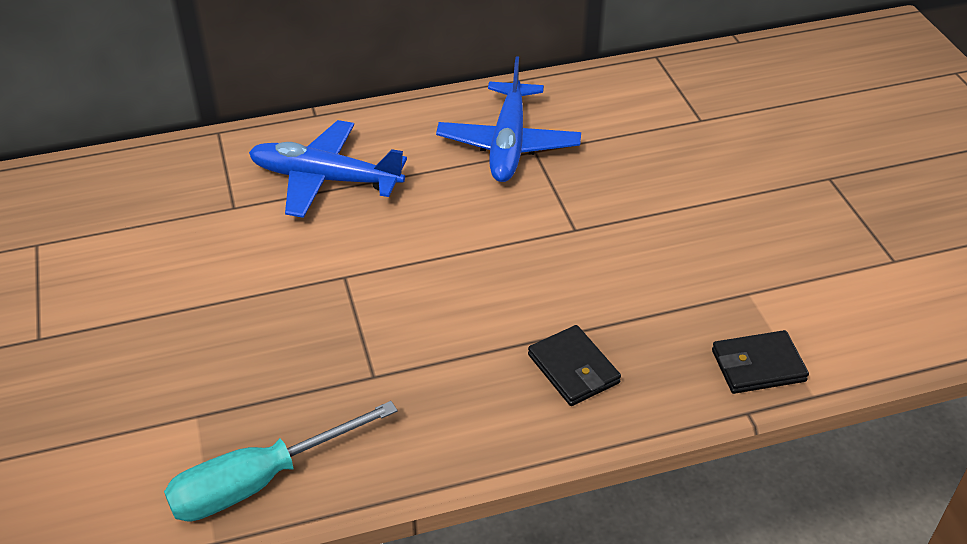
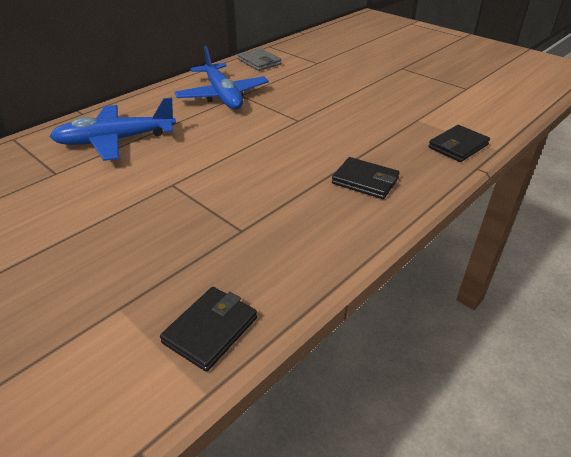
camera: 30 degrees left, 5 degrees down
(259, 481) = (210, 330): turquoise screwdriver -> black wallet
(612, 89) = (259, 62): none -> grey wallet

